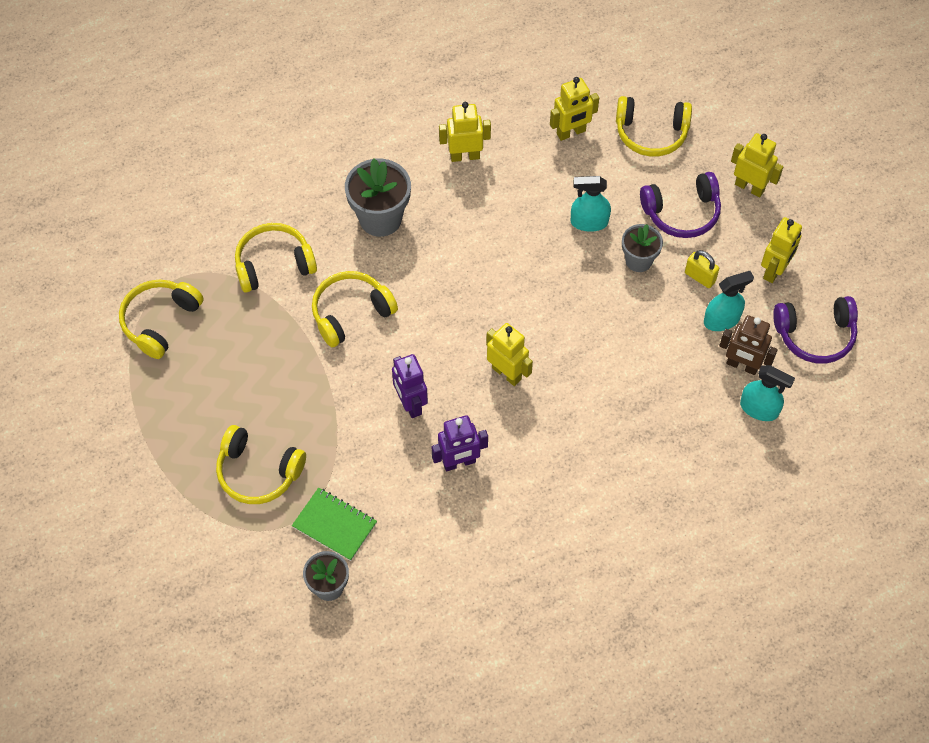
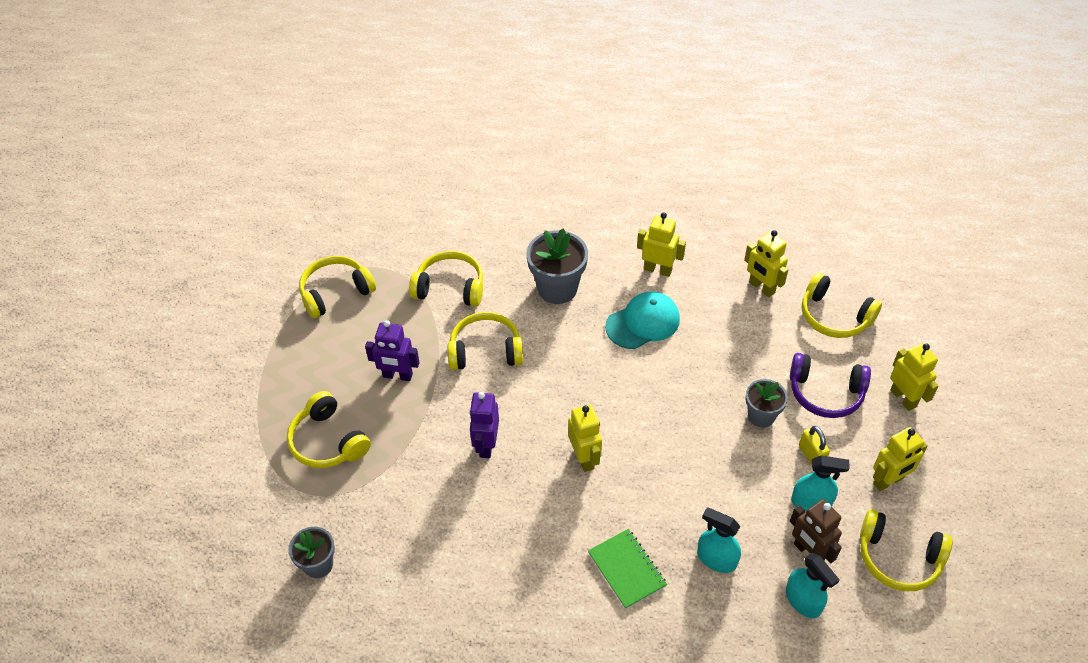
camera: 30 degrees right, 10 degrees down
(334, 525) = (358, 515): green notebook -> green notebook (626, 569)
(459, 462) = (495, 514): purple robot -> purple robot (397, 375)
(482, 217) = (643, 323): none -> turquoise cap
(571, 132) = (761, 288): yellow robot -> yellow robot turned 45 degrees clockwise
(589, 222) = (734, 365): turquoise spray bottle -> turquoise spray bottle (716, 559)
(815, 335) = (898, 558): purple headphones -> yellow headphones

